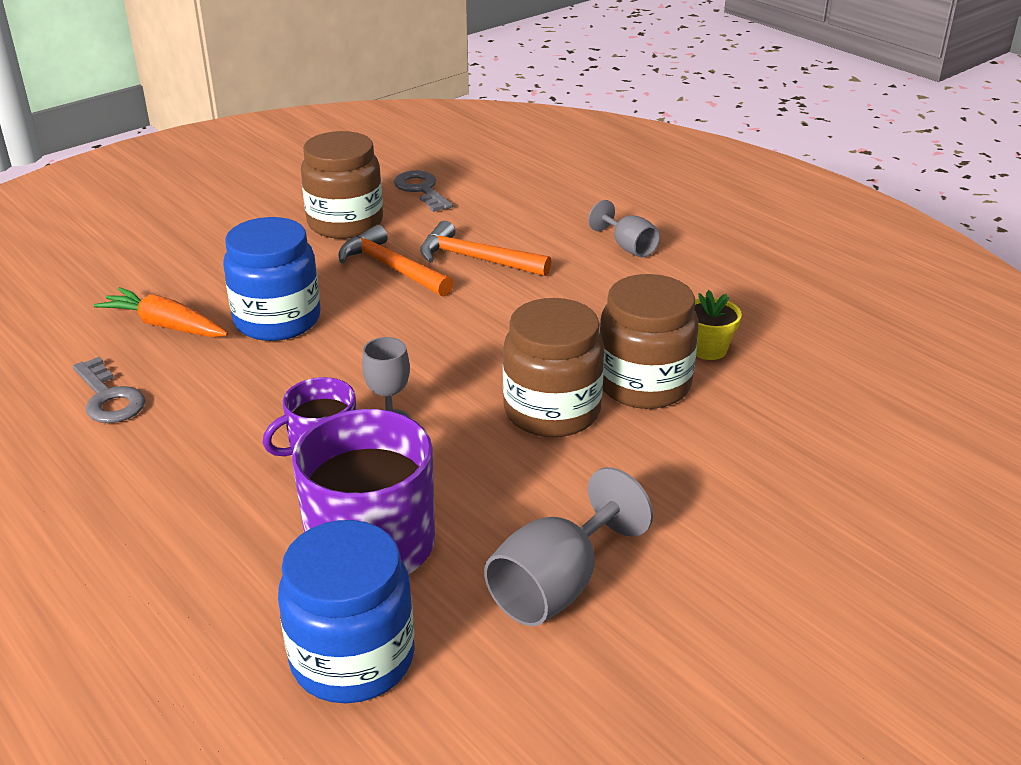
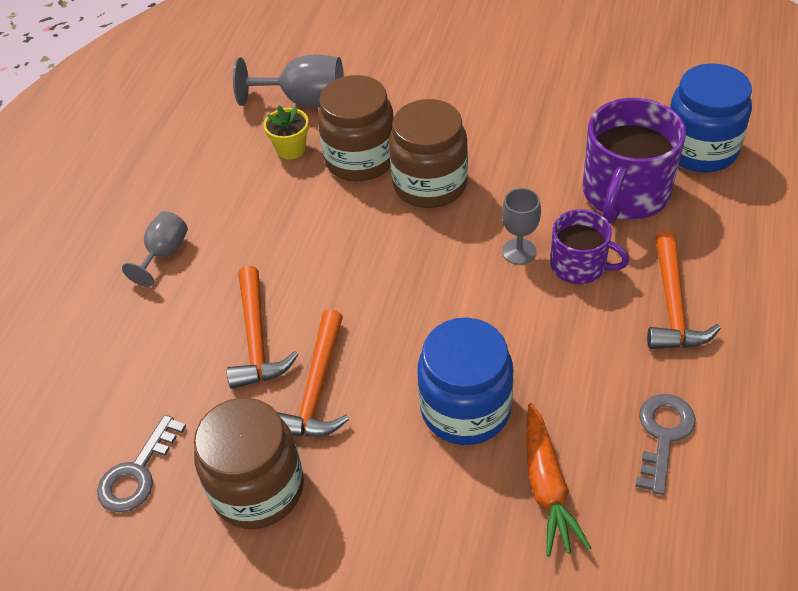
camera: 120 degrees left, 15 degrees up
(198, 481) = (672, 305): none -> orange hammer
(556, 585) = (573, 110): grey goblet -> grey goblet (305, 101)

